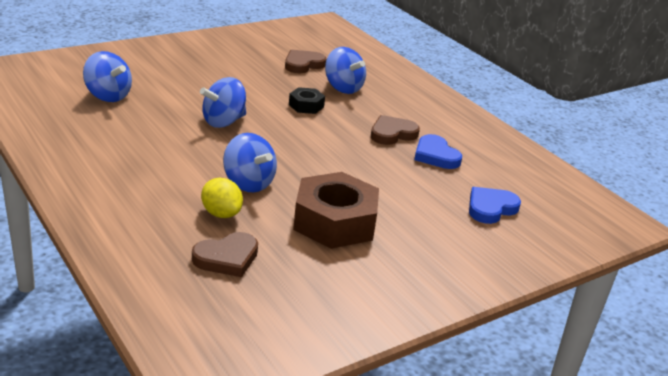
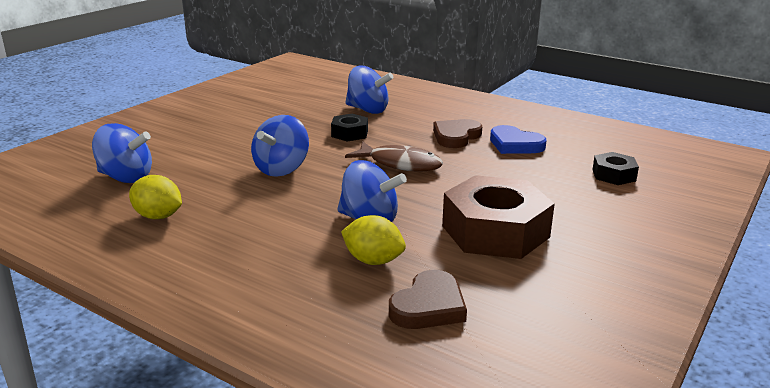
camera: 20 degrees left, 5 degrees down
(105, 133) = (158, 216): none -> yellow lemon
(303, 64) = (308, 99): brown heart -> none
(319, 144) = (400, 164): none -> brown fish
(490, 208) = (613, 175): blue heart -> black nut

